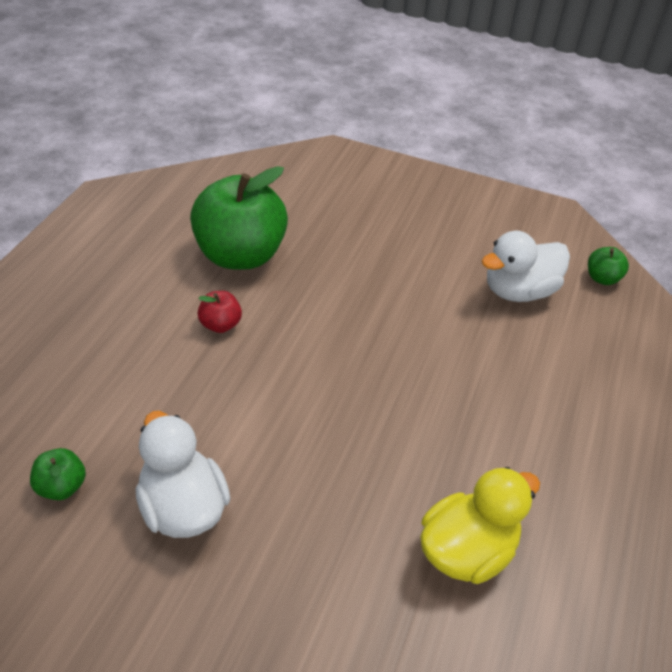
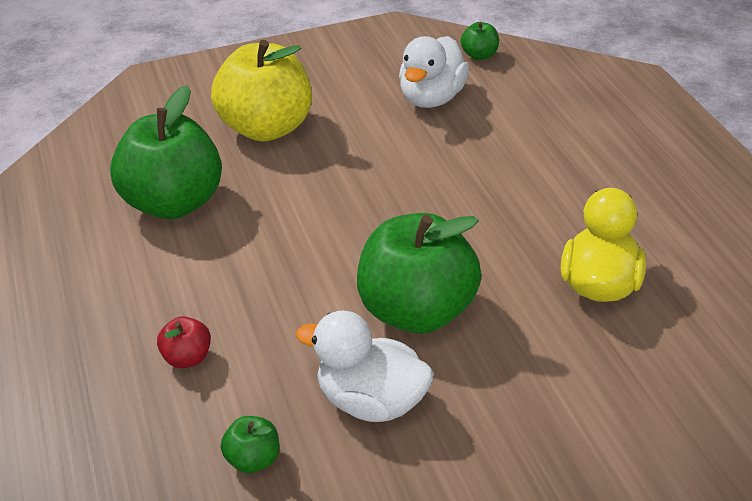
camera: 35 degrees left, 5 degrees down
(220, 325) = (228, 263): red apple -> red apple (187, 358)
(299, 461) = (417, 312): none -> green apple
(366, 238) = (267, 128): none -> yellow apple

